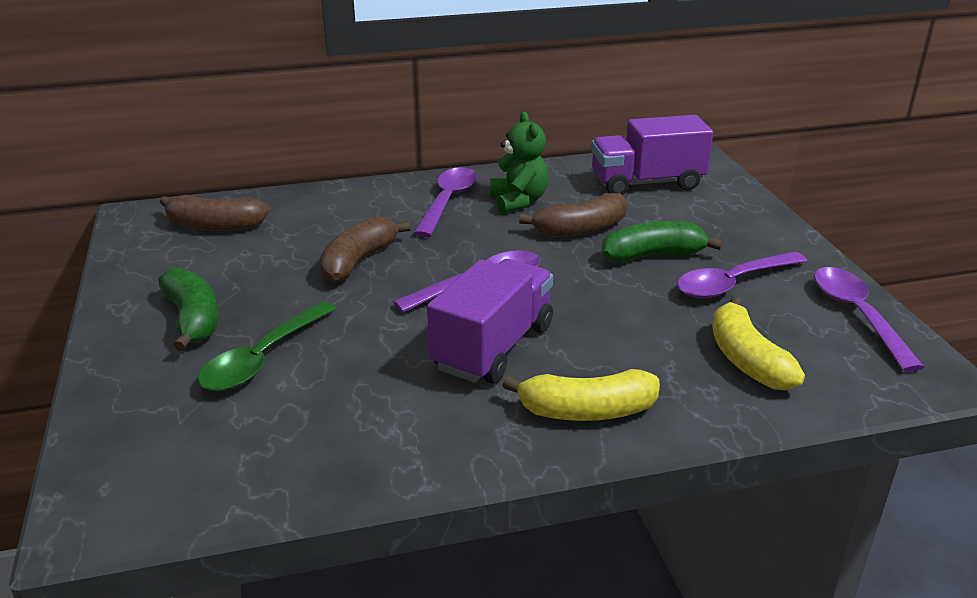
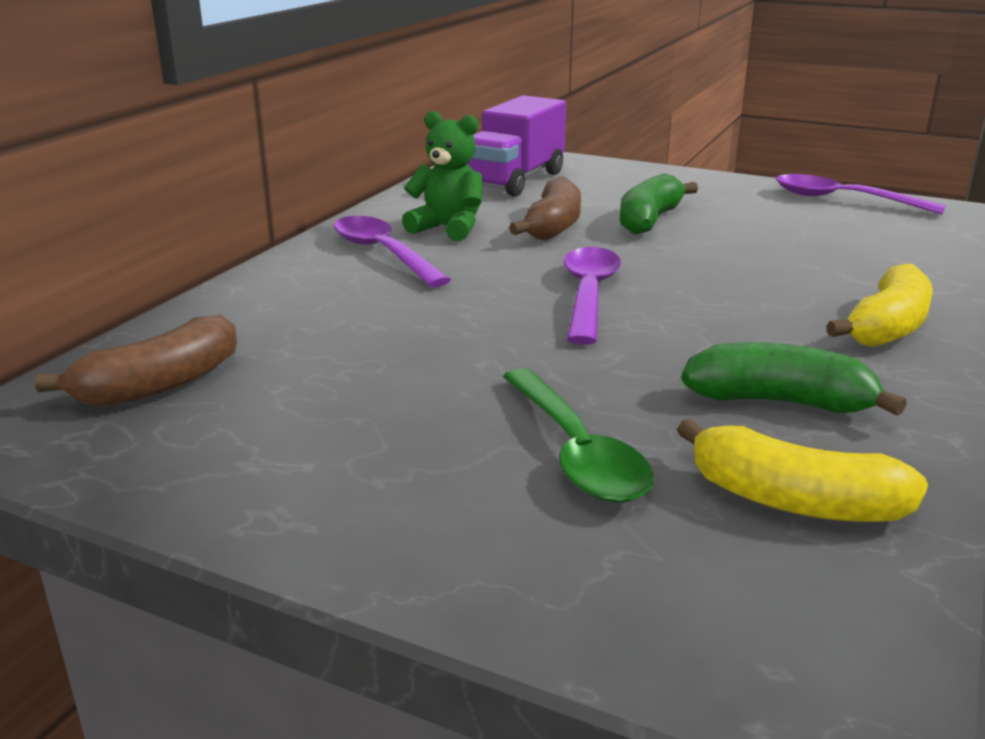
camera: 50 degrees left, 5 degrees down
(193, 319) = (399, 472): green banana -> green banana (780, 402)
(358, 261) = (431, 332): brown banana -> none
(493, 347) = (723, 327): purple truck -> none
(733, 283) = (740, 214): purple spoon -> none
(746, 360) = (867, 249): yellow banana -> yellow banana (793, 501)

